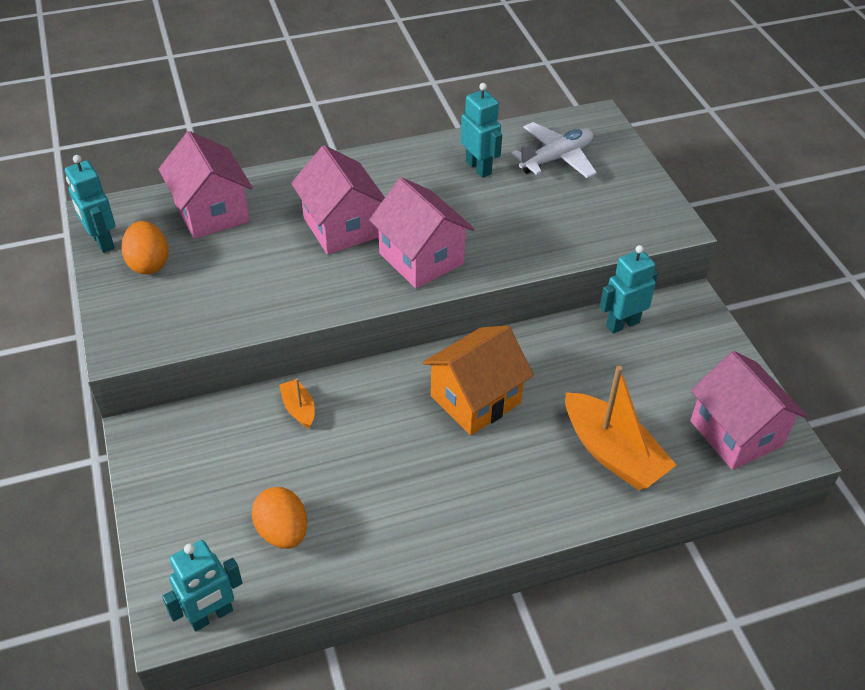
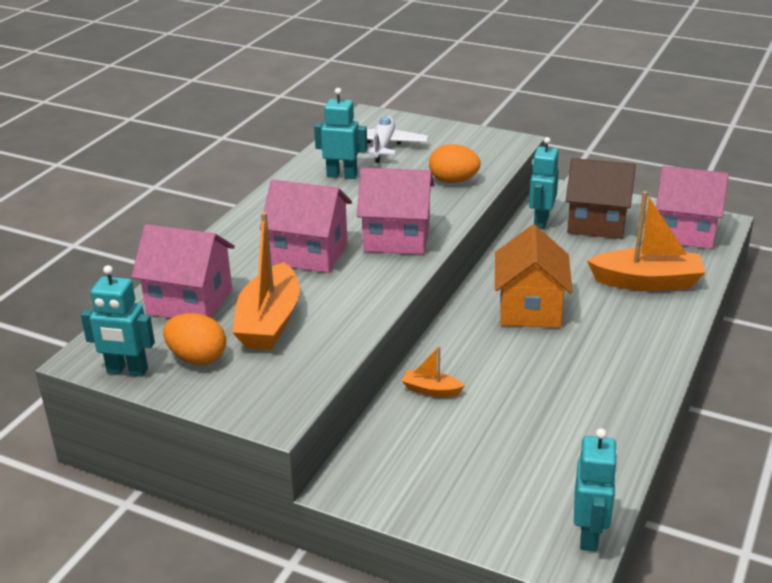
camera: 45 degrees left, 15 degrees down
(229, 268) = (269, 322): none -> orange boat
(282, 531) = (546, 457): orange egg -> orange egg (453, 181)
(669, 362) = (597, 223): none -> brown house

